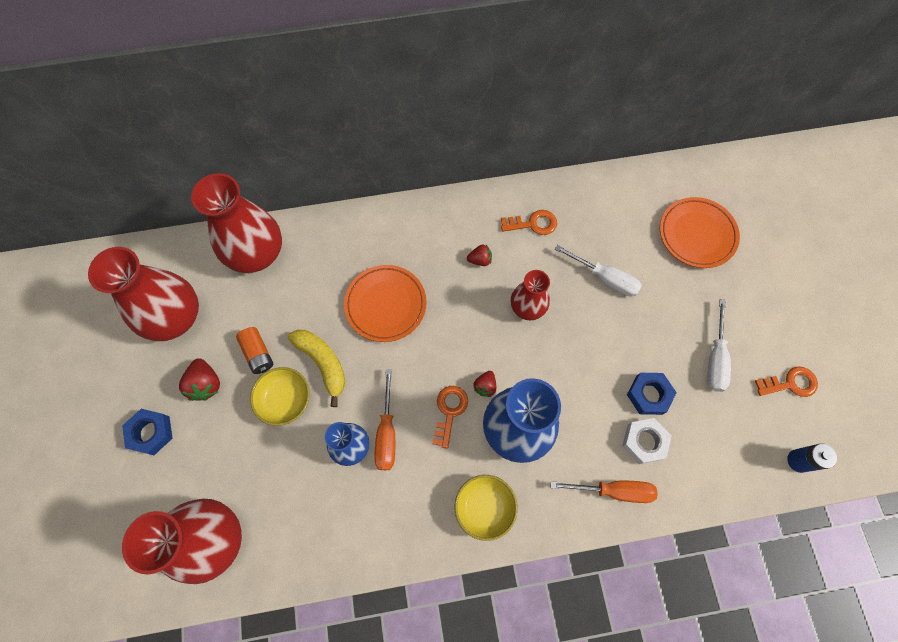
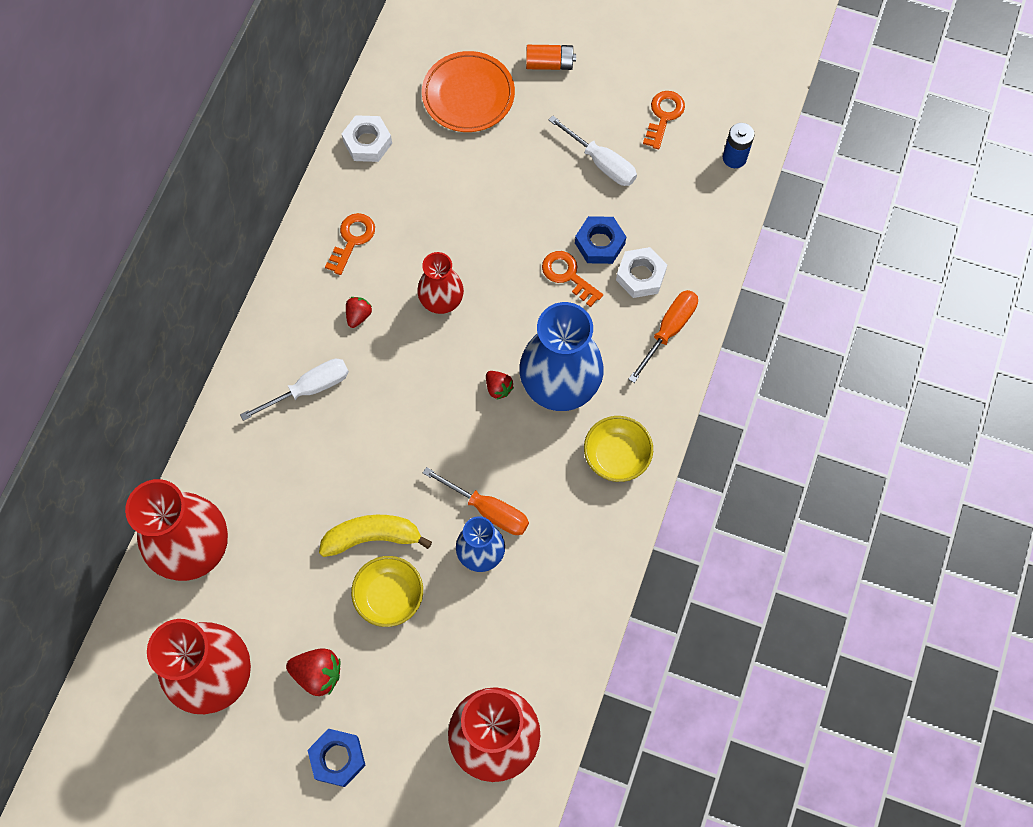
camera: 60 degrees left, 0 degrees up
(258, 354) = (317, 601): orange battery -> orange battery (549, 64)
(386, 305) = (347, 438): orange plate -> none
(449, 411) = (503, 436): orange key -> orange key (568, 275)
(605, 278) = (458, 208): white screwdriver -> white screwdriver (309, 389)
(611, 192) = (367, 142): none -> white nut

